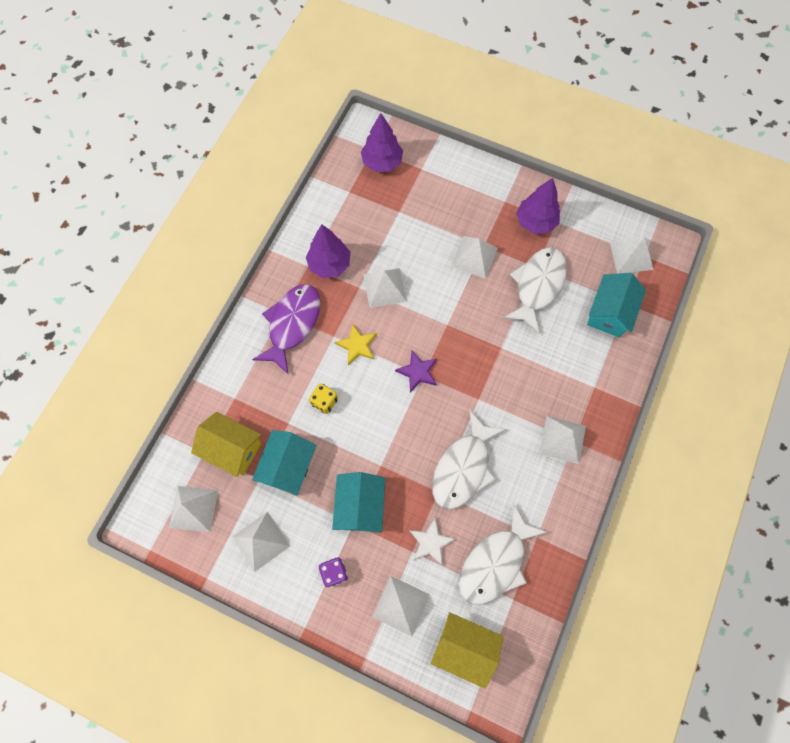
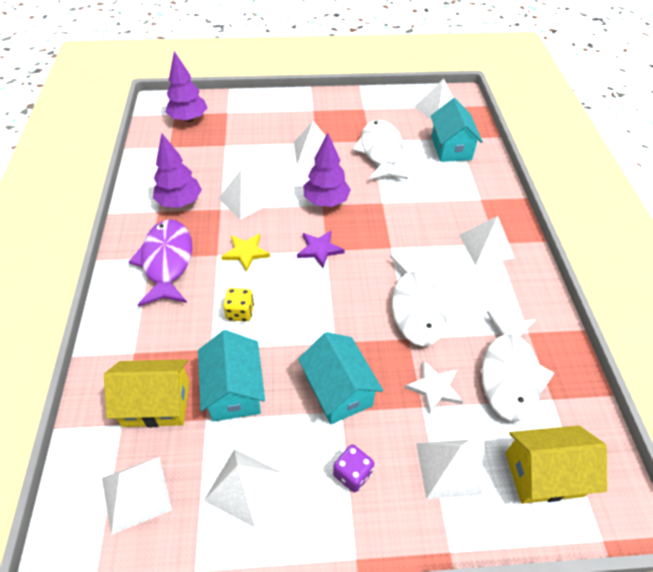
camera: 30 degrees left, 20 degrees down
(535, 222) = (348, 114): purple tree -> purple tree (326, 201)

